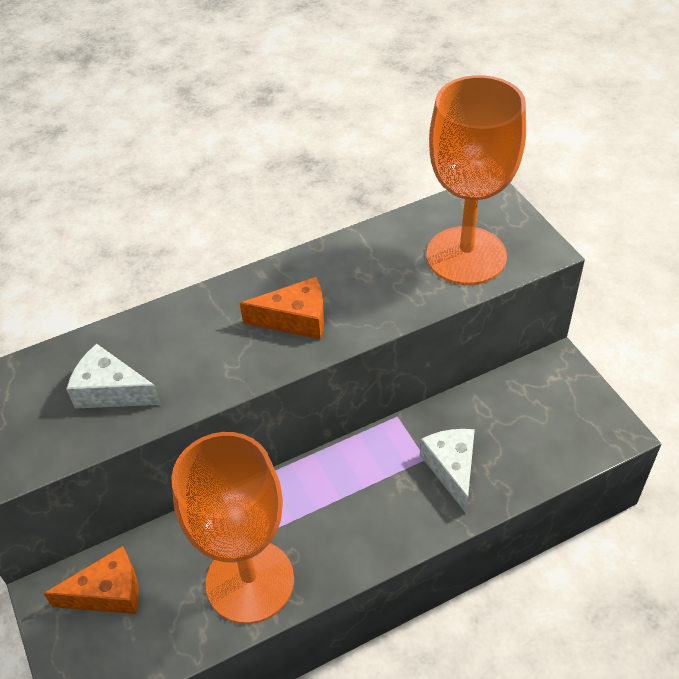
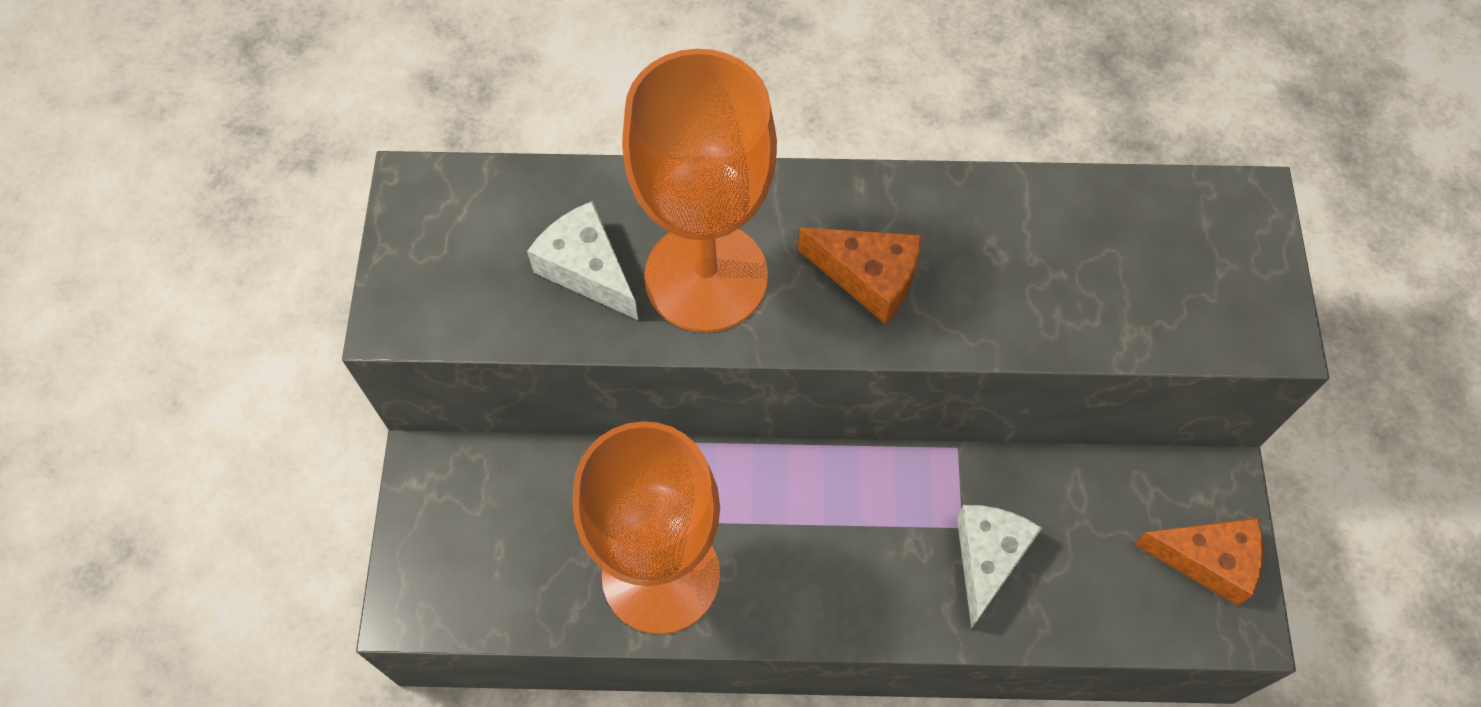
camera: 25 degrees right, 15 degrees up
(108, 592) = (494, 501): orange cheese -> orange cheese (1207, 560)
(466, 256) = (1157, 290): orange goblet -> orange goblet (706, 277)

